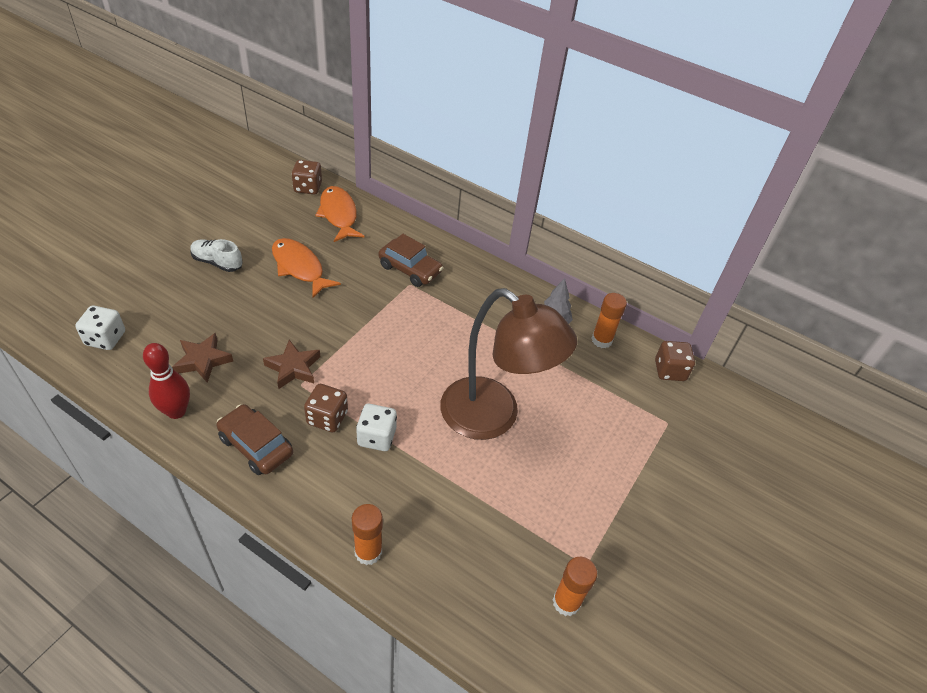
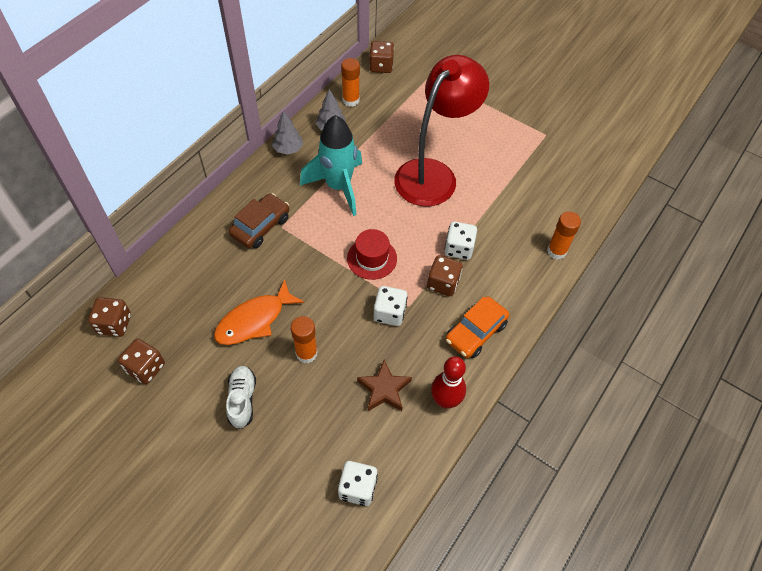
camera: 85 degrees left, 10 degrees up
(217, 262) = (242, 400): white shoe -> white shoe turned 150 degrees clockwise
(256, 446) = (475, 332): brown car -> orange car
(262, 206) = (146, 368): none -> brown dice
(293, 368) = (389, 313): brown star -> white dice
(339, 215) = (169, 290): orange fish -> none
(366, 354) = (372, 258): none -> red hat
(465, 328) = (338, 187): none -> turquoise rocket
(493, 417) = (433, 174): brown lamp -> red lamp
(515, 287) = (288, 149): none -> grey tree
(566, 602) = (573, 147): orange glue stick -> orange glue stick (306, 353)

